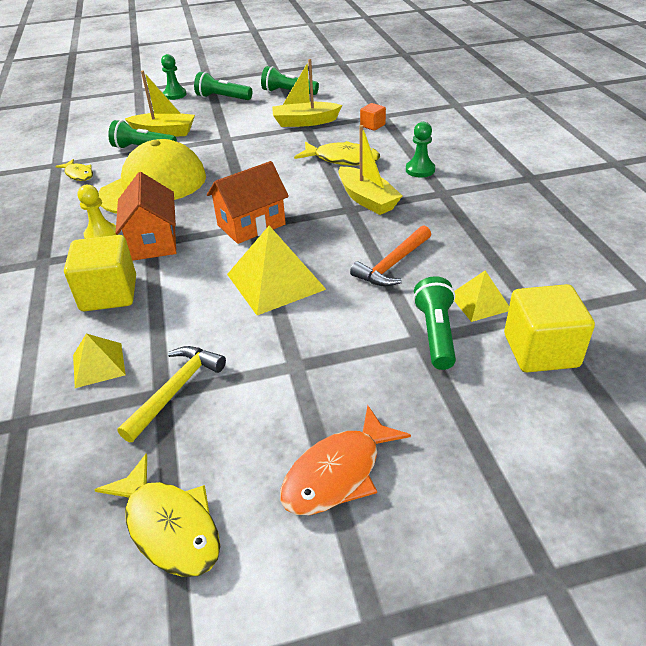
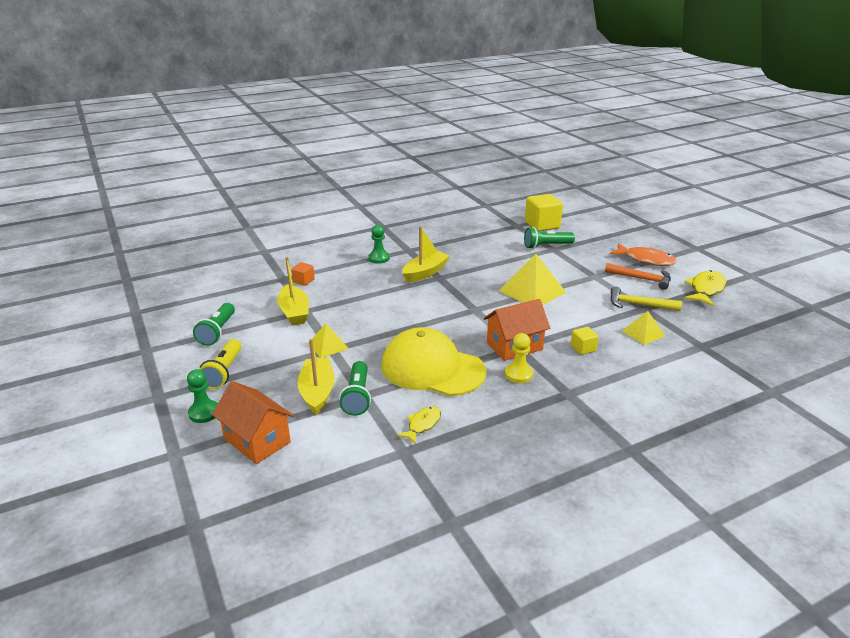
camera: 105 degrees left, 10 degrees down
(109, 294) = (583, 348): yellow cube -> yellow cube, size x0.51
(222, 98) = (223, 372): green flashlight -> yellow flashlight
(251, 225) = (474, 310): orange house -> orange house (257, 440)
(342, 159) = (366, 287): yellow fish -> none
(392, 264) = (495, 259): orange hammer -> orange hammer (642, 279)
(480, 302) = (515, 237): yellow pyramid -> yellow pyramid (328, 346)

